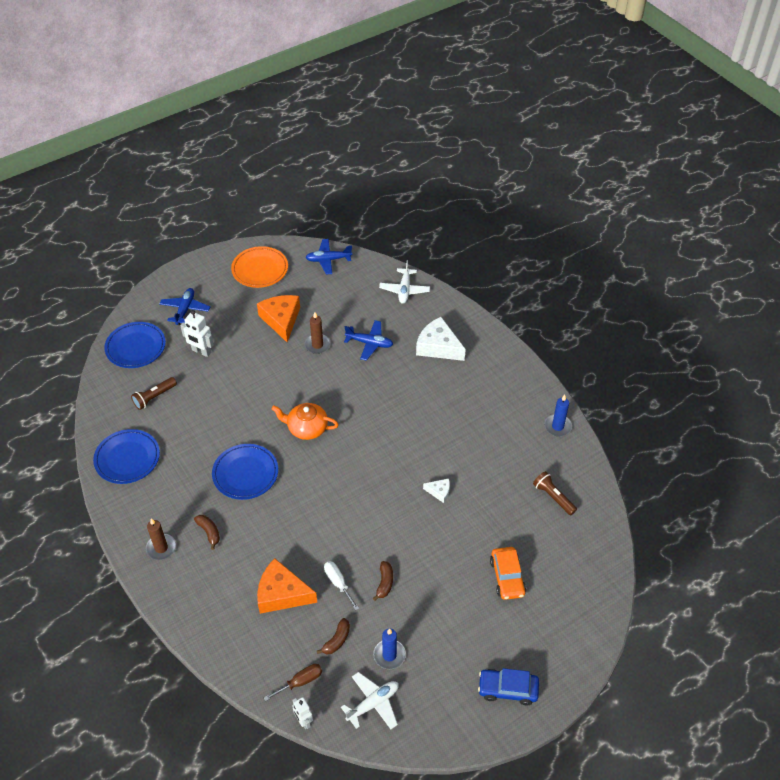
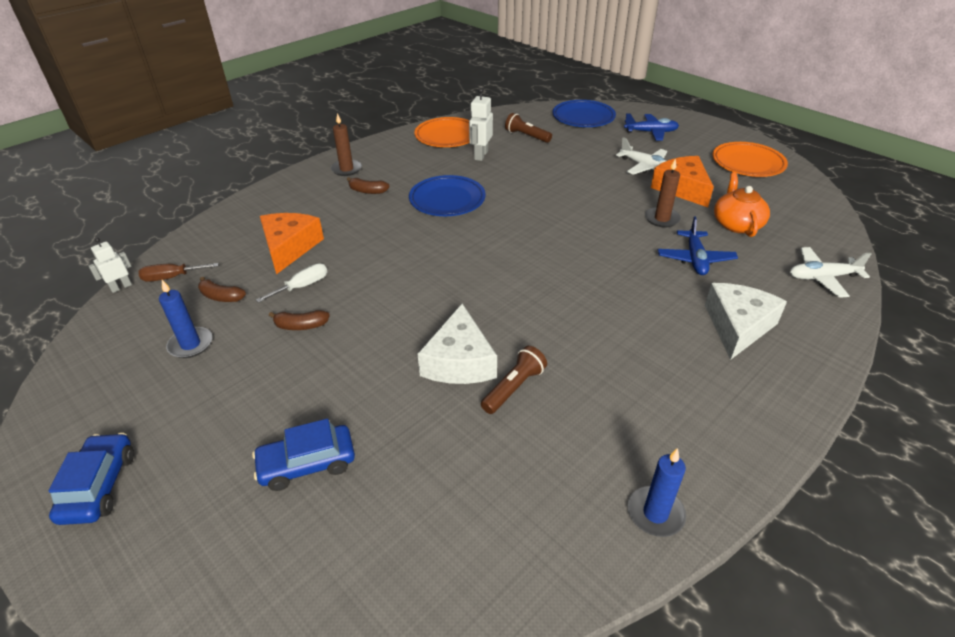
camera: 80 degrees right, 10 degrees down
(127, 459) = (447, 136): blue plate -> orange plate
(201, 351) = (600, 149): white robot -> white robot (481, 155)
(209, 532) = (367, 191): brown banana -> brown banana turned 60 degrees clockwise
(281, 320) = (682, 188): orange cheese -> orange cheese turned 90 degrees counterclockwise
(300, 682) = (172, 277): brown screwdriver -> brown screwdriver turned 120 degrees clockwise
(306, 428) = (527, 230): orange teapot -> orange teapot (736, 224)
(328, 260) = (812, 206): blue plane -> none
(373, 703) = (124, 339): white plane -> white plane (645, 167)
(439, 492) = (459, 361): white cheese -> white cheese, size x2.05
(507, 577) = (307, 464): orange car -> blue car
(553, 497) = (484, 520): brown flashlight -> brown flashlight (514, 388)

